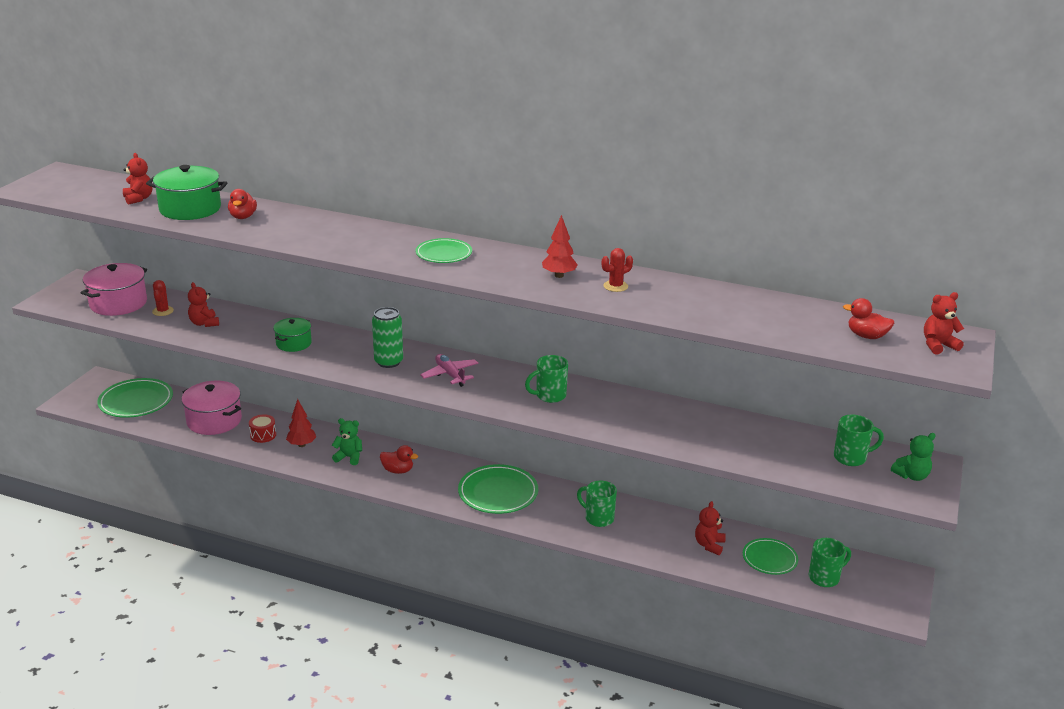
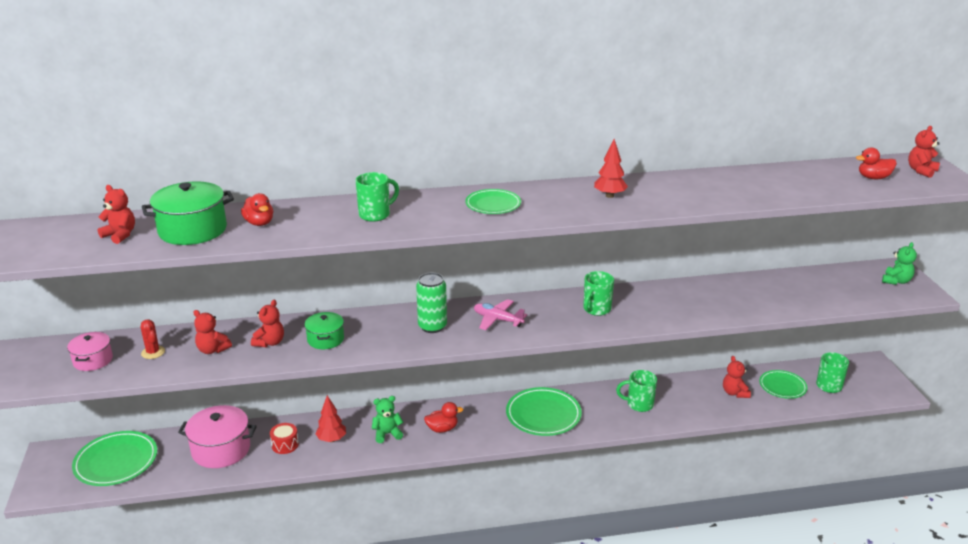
camera: 30 degrees left, 0 degrees up
(118, 303) = (93, 360): pink pot -> pink pot, size x0.60
(250, 332) = (270, 343): none -> red teddy bear
(615, 286) = (663, 192): red cactus -> none
(851, 458) = (847, 282): green mug -> green mug (376, 214)

